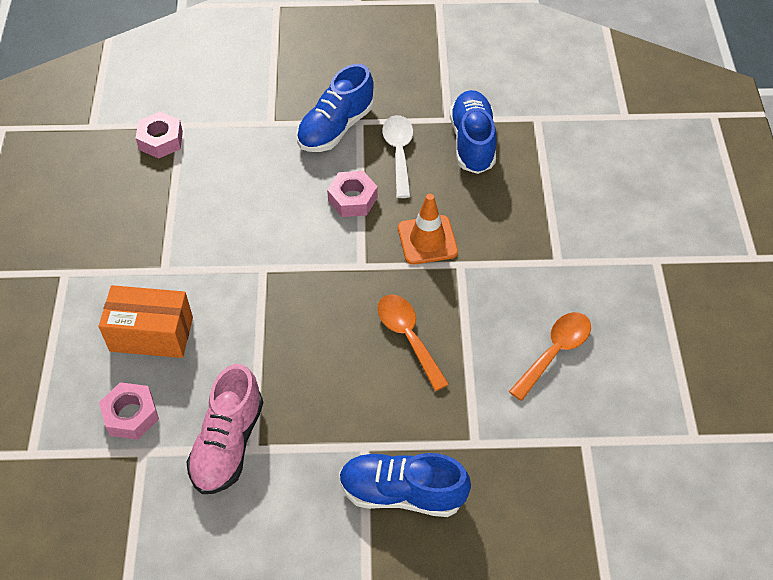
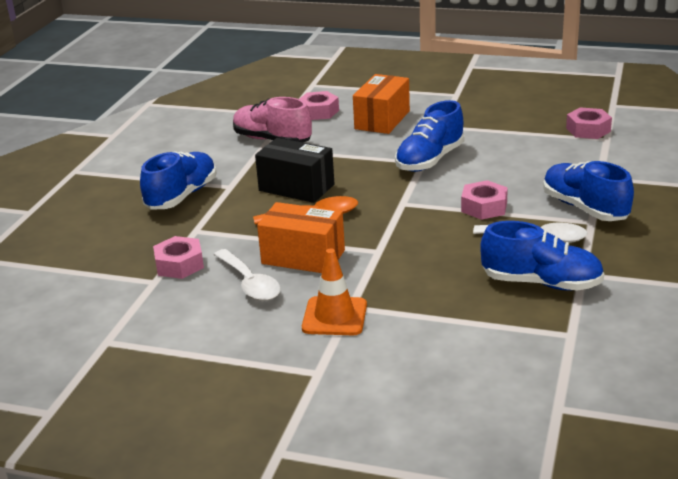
camera: 110 degrees right, 25 degrees down
(257, 262) = (430, 160): none -> blue shoe
(351, 374) = (296, 187): none -> black box
(427, 240) = (416, 238): orange traffic cone -> orange traffic cone (334, 316)
(492, 322) = (303, 257): none -> orange box
(546, 430) = (179, 265): none -> pink nut
(555, 352) = (250, 283): orange spoon -> white spoon

